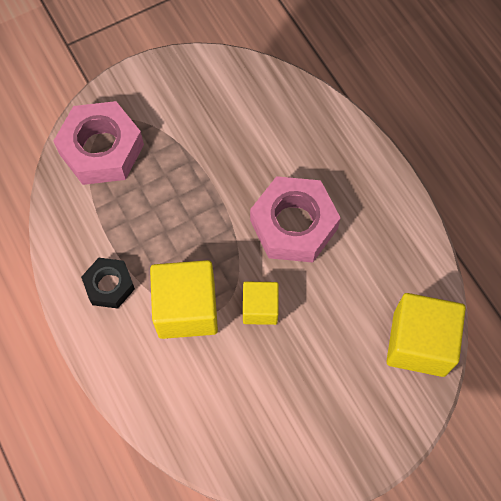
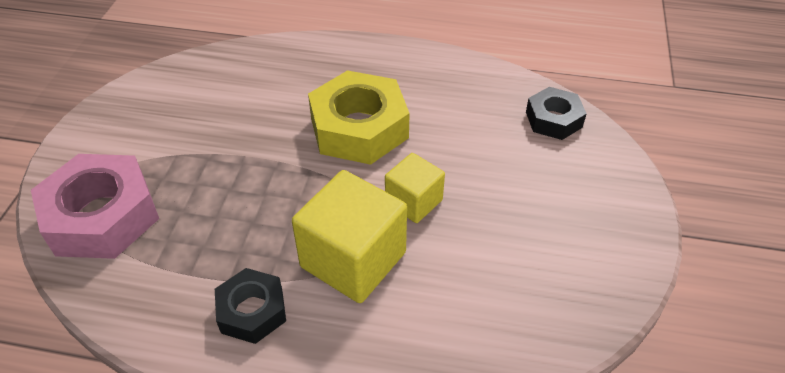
camera: 50 degrees left, 20 degrees down
(293, 224) = (359, 128): pink nut -> yellow nut
(419, 343) = (553, 119): yellow cube -> black nut

